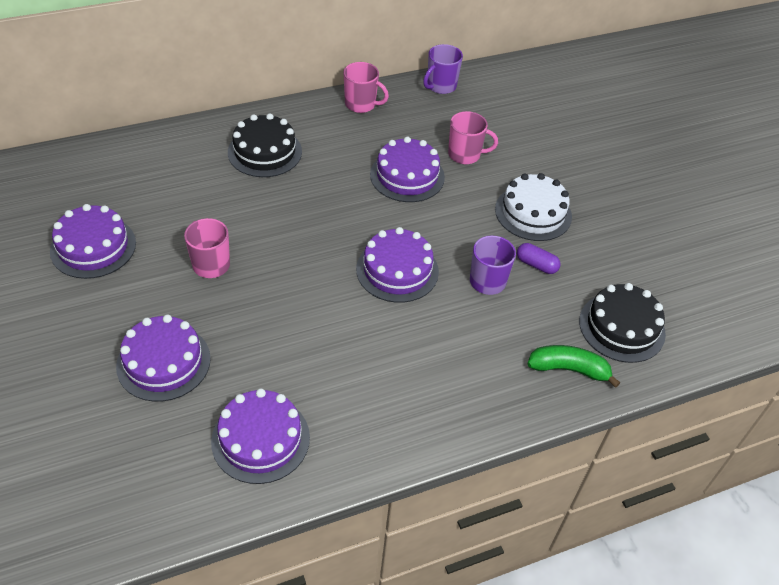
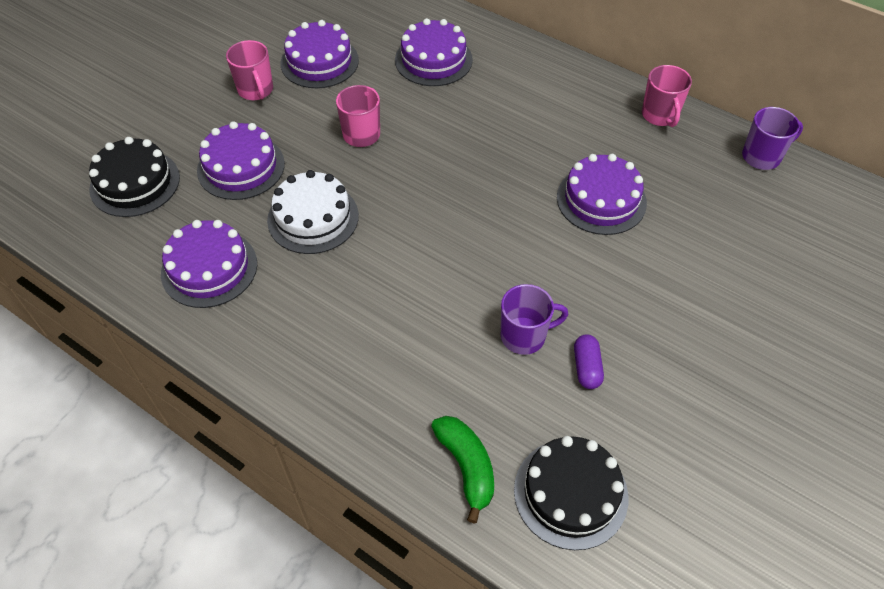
camera: 60 degrees right, 5 degrees up
(265, 152) = (523, 90): black cake -> black cake (135, 183)
(397, 270) = (470, 258): purple cake -> purple cake (433, 60)
(441, 86) = (762, 157): purple mug -> purple mug turned 150 degrees clockwise
(465, 155) = (682, 228): pink mug -> pink mug (256, 90)
(533, 213) = (660, 328): white cake -> white cake (313, 218)

